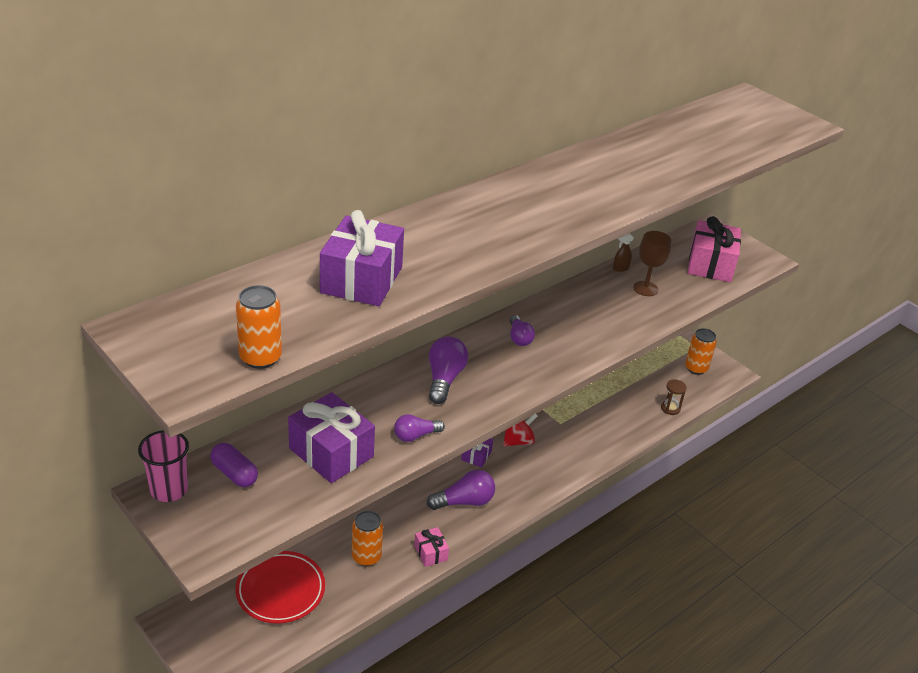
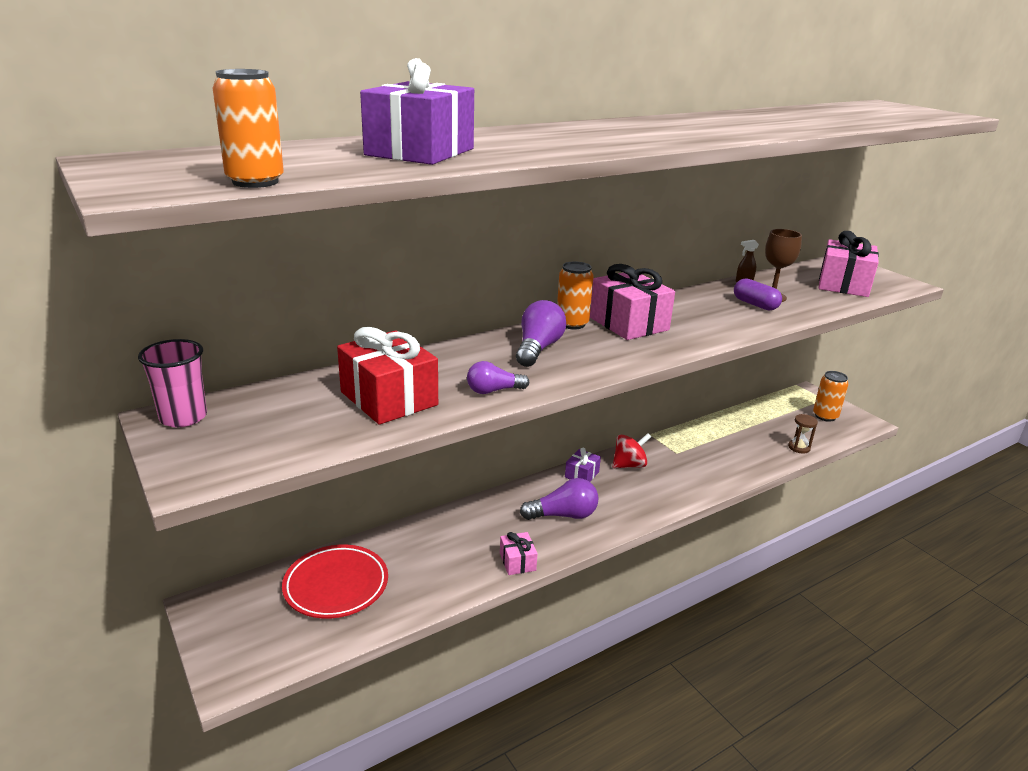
camera: 10 degrees right, 10 degrees down
(234, 473) = (267, 409): purple capsule -> purple capsule (755, 304)
(331, 452) = (389, 398): purple gift -> red gift
(366, 557) = (442, 560): orange can -> orange can (572, 324)
(519, 338) = (628, 323): purple light bulb -> pink gift

